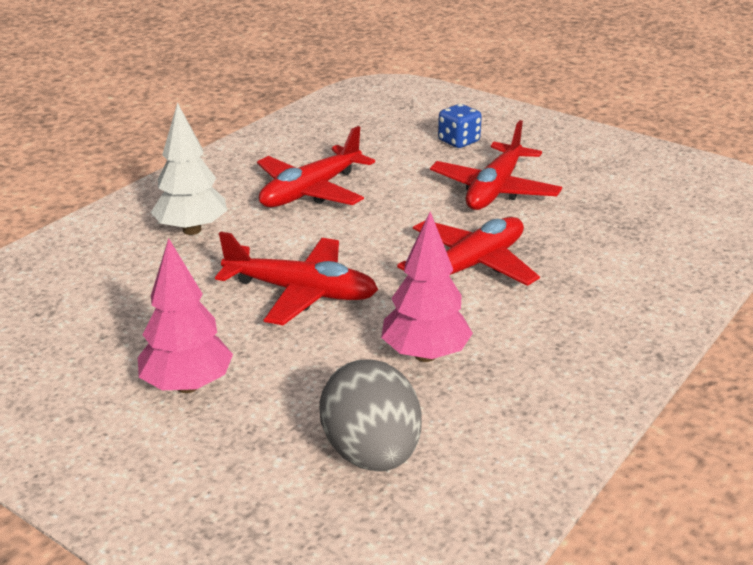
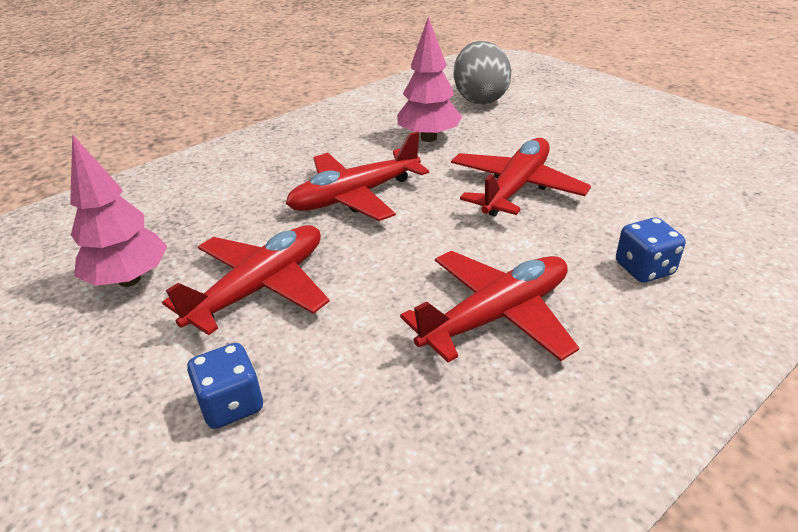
camera: 165 degrees left, 5 degrees up
(187, 385) = (599, 134): pink tree -> pink tree (129, 280)
(192, 230) = (644, 269): white tree -> blue dice
(301, 292) = (516, 188): red plane -> red plane turned 90 degrees clockwise

